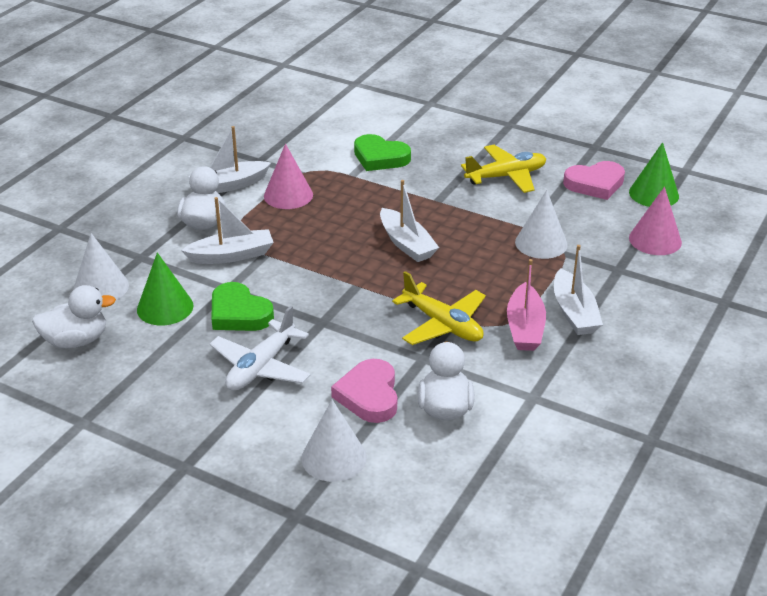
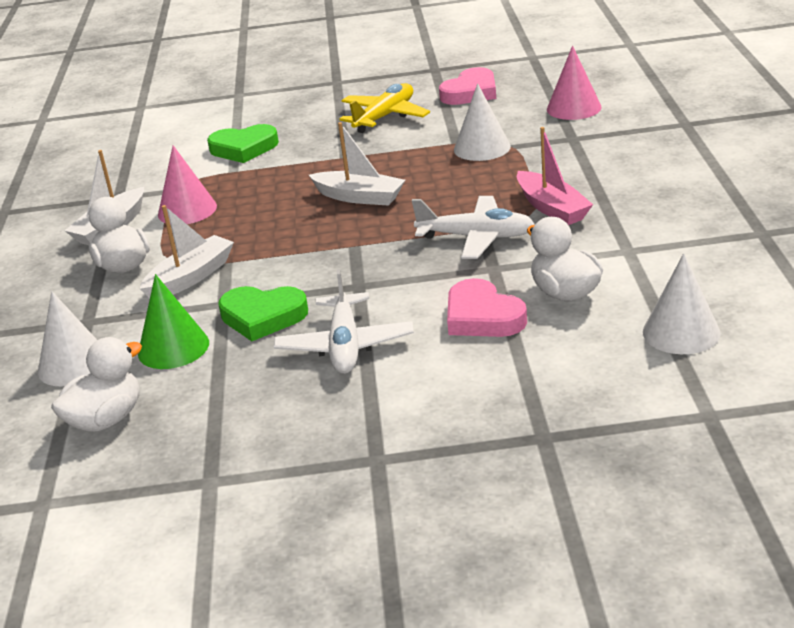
camera: 30 degrees left, 5 degrees down
(334, 457) = (516, 376): white cone -> white cone (681, 332)
(442, 324) = (476, 237): yellow plane -> white plane
(574, 312) = (578, 180): white boat -> none
(653, 194) = (529, 80): green cone -> none

